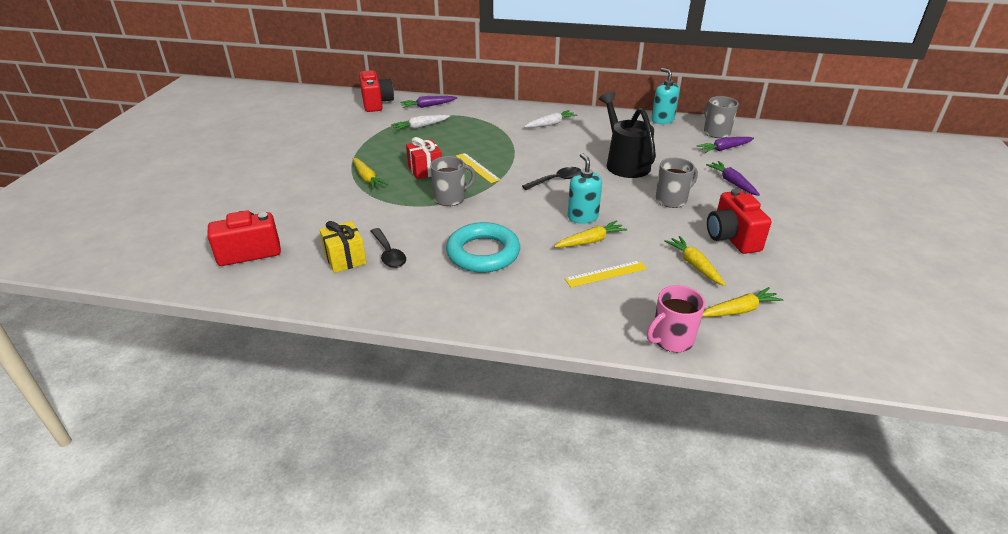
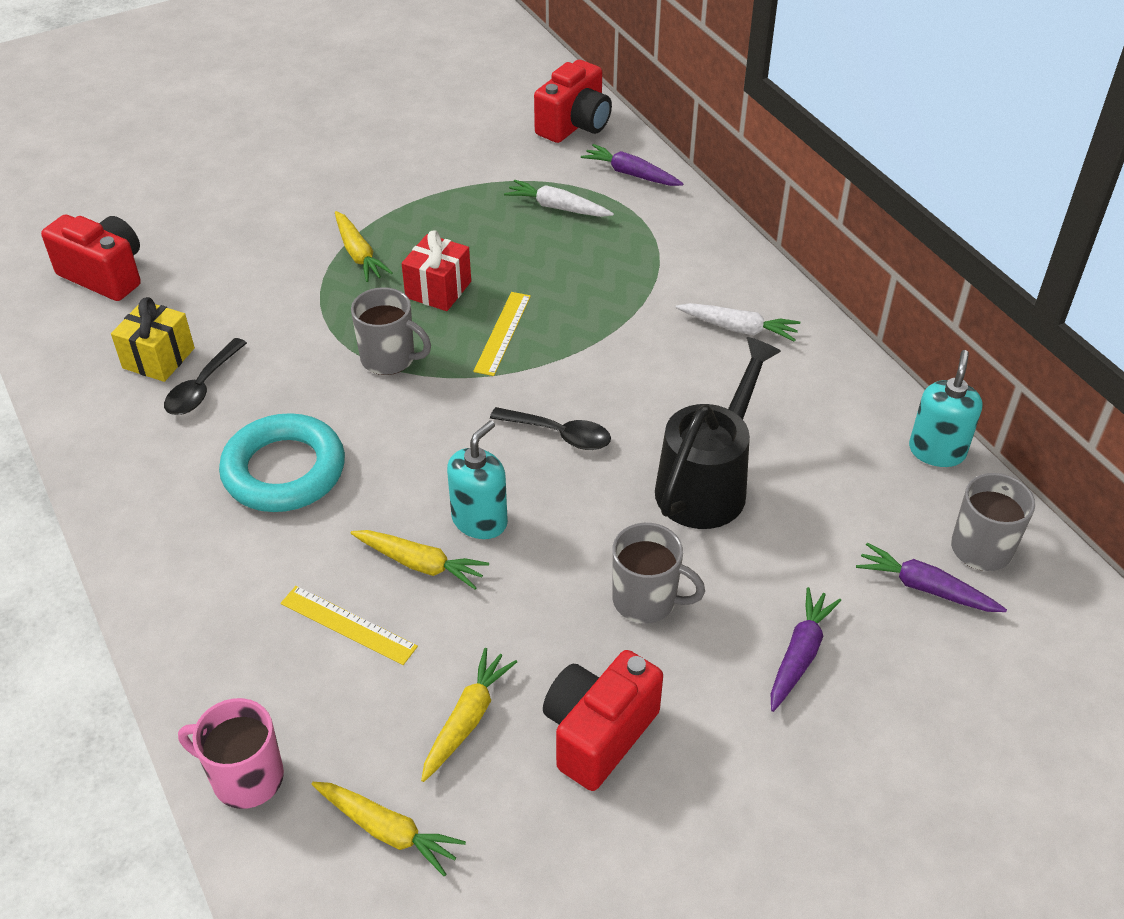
camera: 50 degrees right, 10 degrees up
(367, 178) = (359, 254): yellow carrot -> yellow carrot turned 45 degrees counterclockwise

